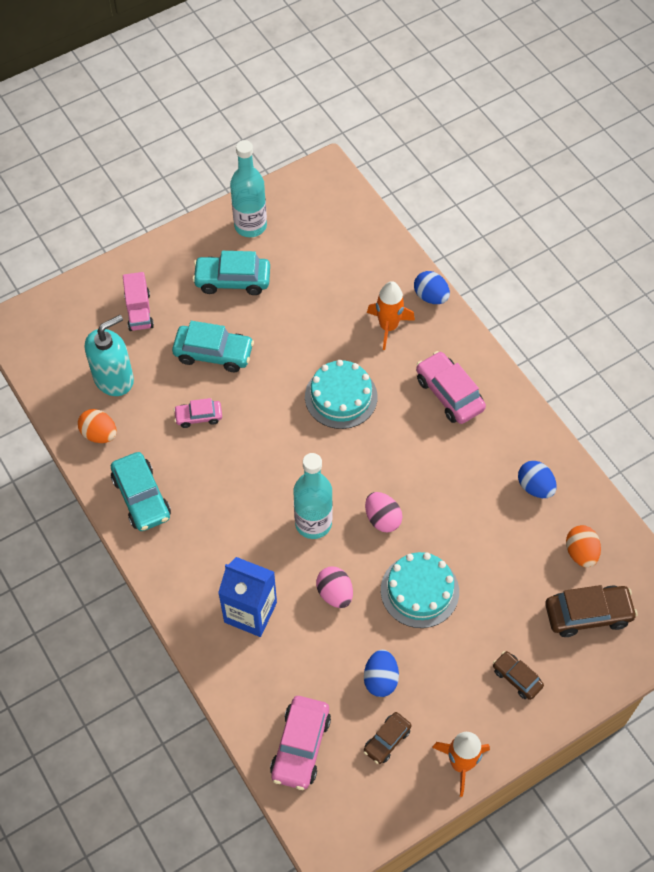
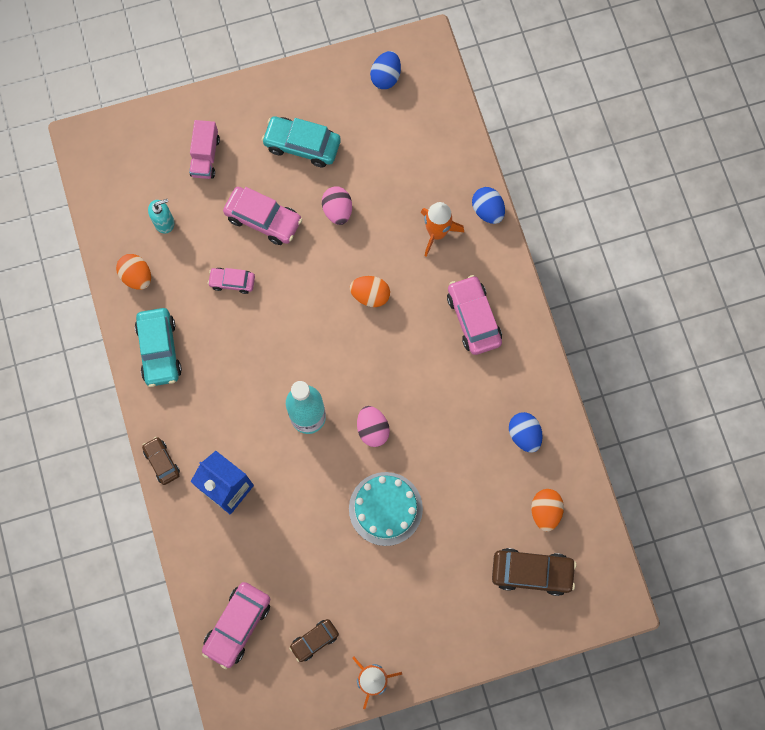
camera: 15 degrees right, 15 degrees up
(114, 378) = (164, 222): turquoise soap dispenser -> turquoise soap dispenser, size x0.56
(213, 353) = (263, 219): turquoise car -> pink car
(250, 226) = (335, 89): turquoise bottle -> none
(335, 593) = (308, 491): pink egg -> pink egg (337, 210)
(341, 397) = (370, 295): turquoise cake -> orange egg
(380, 679) = (325, 583): blue egg -> blue egg (386, 77)
(516, 678) = (447, 614): brown car -> brown car (162, 462)

